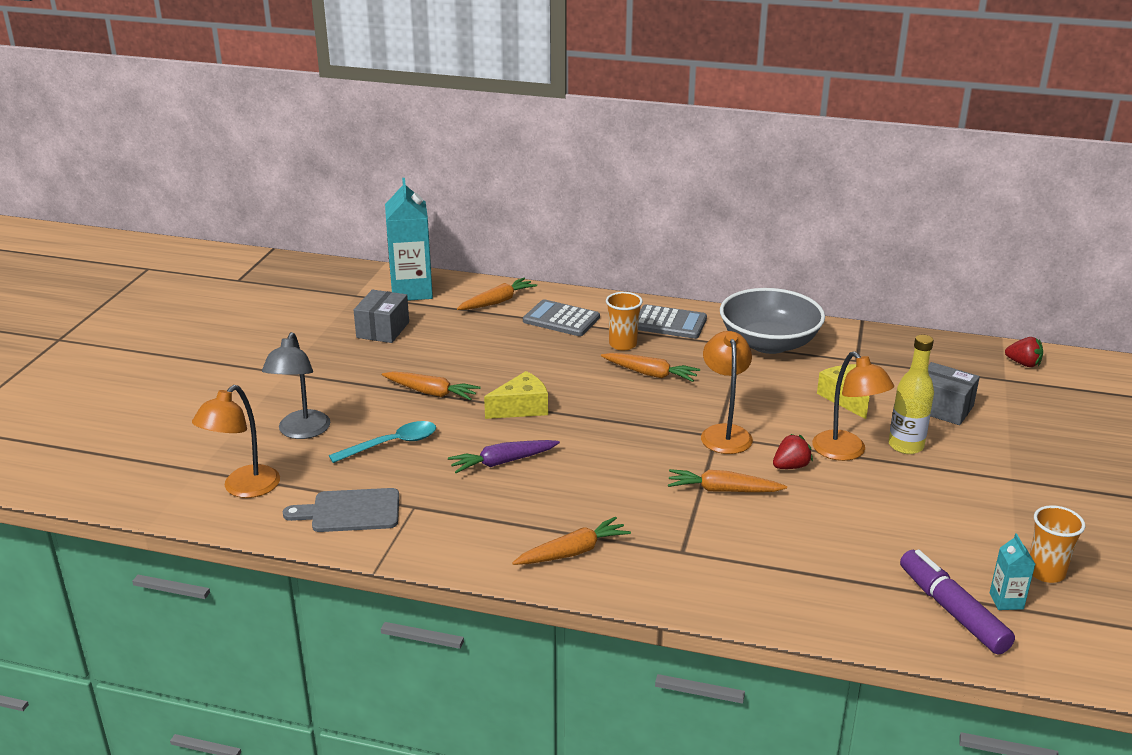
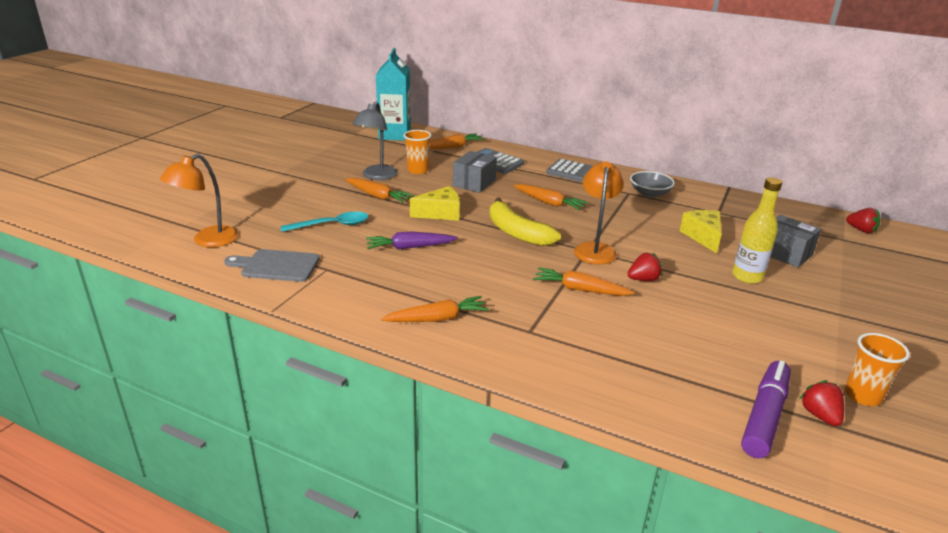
camera: 10 degrees right, 0 degrees up
(301, 432) = (270, 209): grey lamp -> grey lamp (377, 176)
(383, 330) = (363, 155): grey box -> grey box (474, 183)
(622, 344) = (535, 182): orange cup -> orange cup (418, 170)
(625, 423) = (517, 232): none -> yellow banana
(769, 343) = (649, 193): grey bowl -> grey bowl, size x0.53
(846, 452) = (694, 275): orange lamp -> none
(952, 610) = (764, 416): purple marker -> purple marker turned 45 degrees clockwise
(1006, 601) = (820, 415): turquoise carton -> red strawberry

